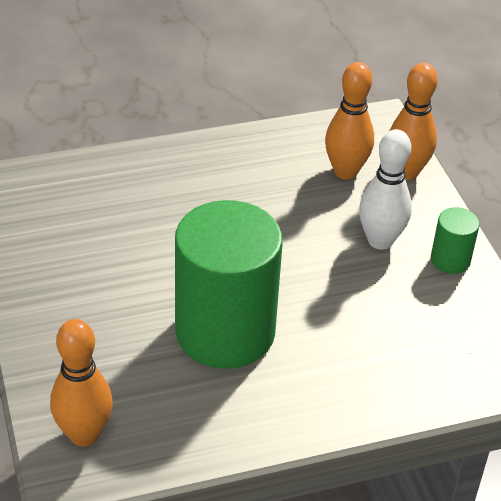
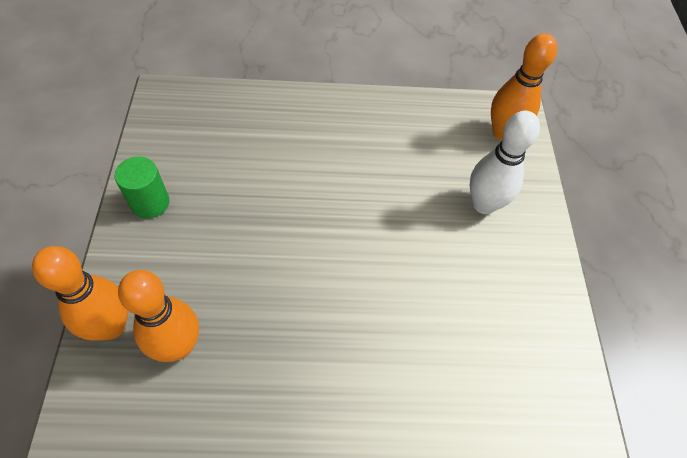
camera: 165 degrees left, 15 degrees up
(225, 332) = (380, 184): green cylinder -> none
(380, 241) = (199, 240): white bowling pin -> white bowling pin (484, 204)

